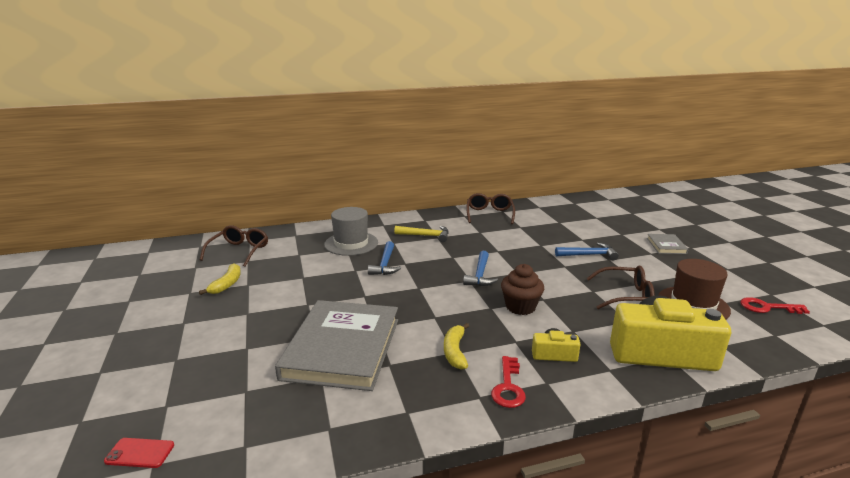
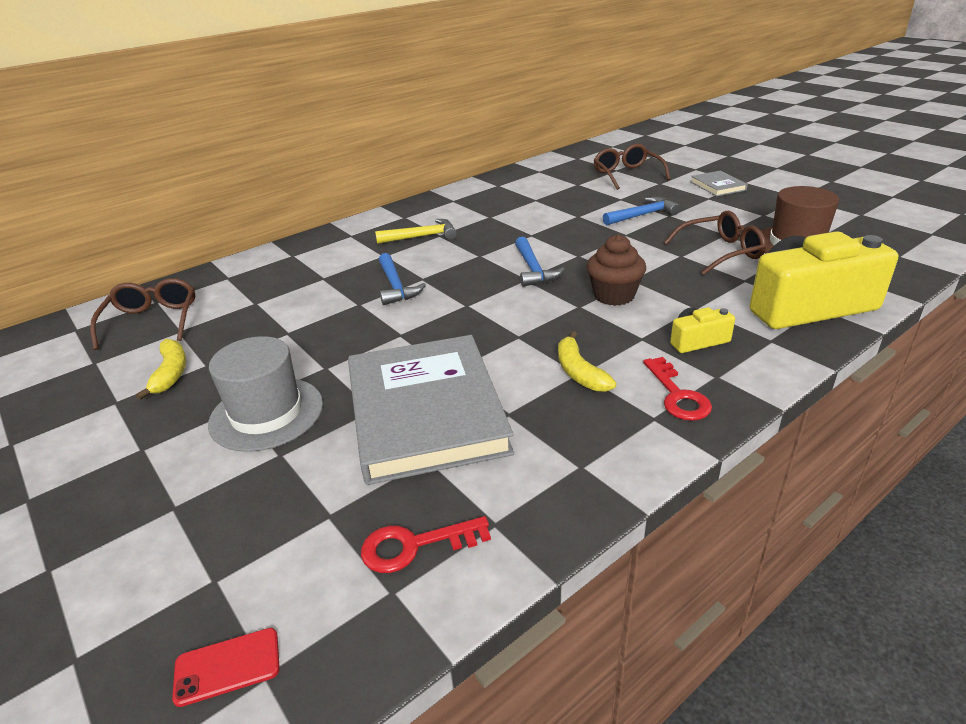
camera: 20 degrees left, 10 degrees up
(351, 243) = (323, 270): grey hat -> grey hat (266, 413)
(489, 214) = (484, 192): brown glasses -> brown glasses (627, 175)
(767, 307) = (868, 229): red key -> red key (415, 545)

